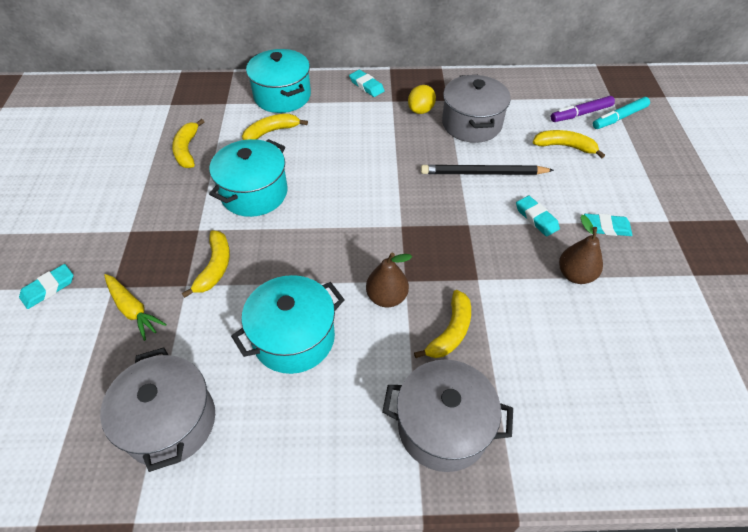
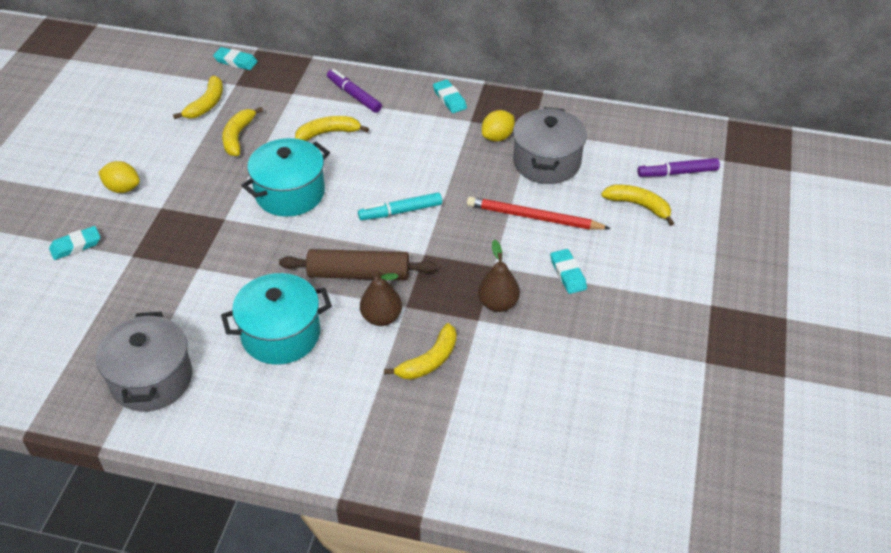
camera: 15 degrees right, 5 degrees down
(85, 219) = (122, 188): none -> yellow lemon
(133, 309) = (145, 280): yellow carrot -> none
(215, 267) = (229, 257): yellow banana -> yellow banana (206, 104)
(282, 96) = (354, 95): turquoise pot -> purple marker
(348, 258) = (358, 274): none -> brown rolling pin
(443, 427) = (386, 437): grey pot -> none
(483, 173) = (534, 217): black pencil -> red pencil
(575, 275) = (579, 336): brown pear -> brown pear (498, 304)
(606, 227) = (638, 298): turquoise eraser -> turquoise eraser (236, 61)
(619, 117) = (720, 185): turquoise marker -> turquoise marker (400, 211)

